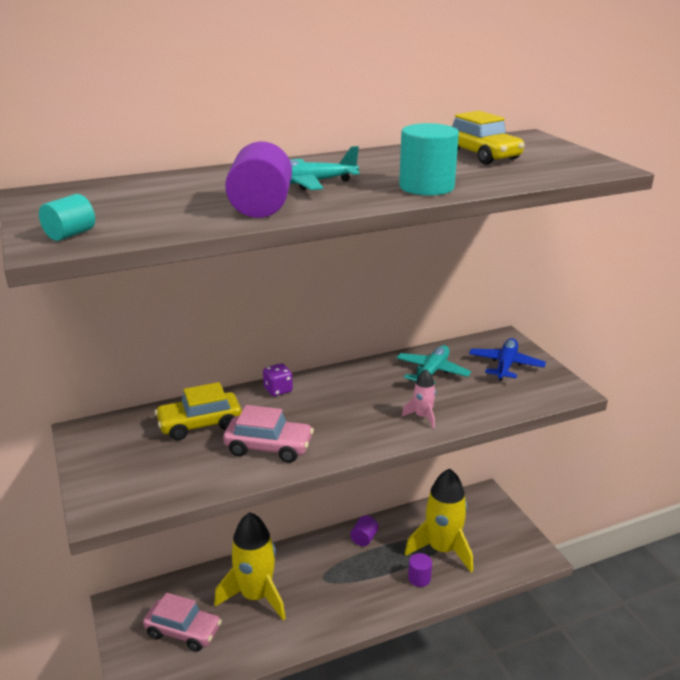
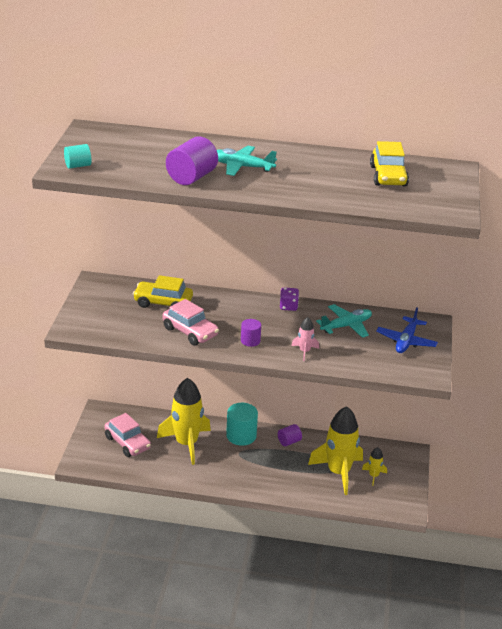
camera: 30 degrees right, 5 degrees up
(278, 390) = (230, 299): purple dice -> purple dice (288, 306)
(419, 578) = (304, 482): purple cylinder -> purple cylinder (250, 341)
(426, 187) = (307, 192): turquoise cylinder -> turquoise cylinder (241, 436)
(477, 536) = (373, 476): none -> yellow rocket
(505, 365) = (406, 341): blue plane -> blue plane turned 150 degrees clockwise

